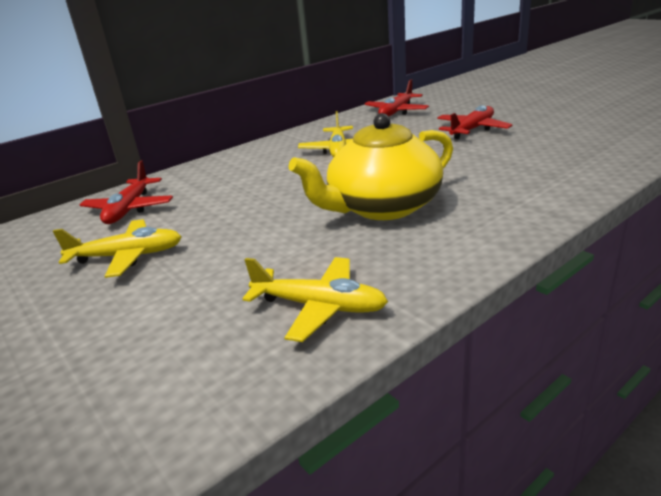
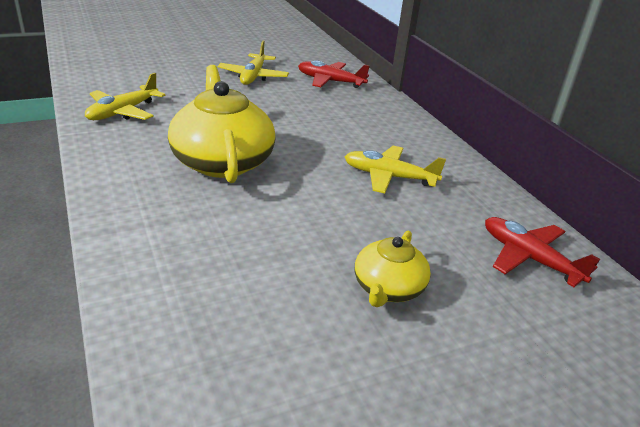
camera: 100 degrees right, 5 degrees up
(472, 130) = (388, 288): red plane -> yellow teapot

